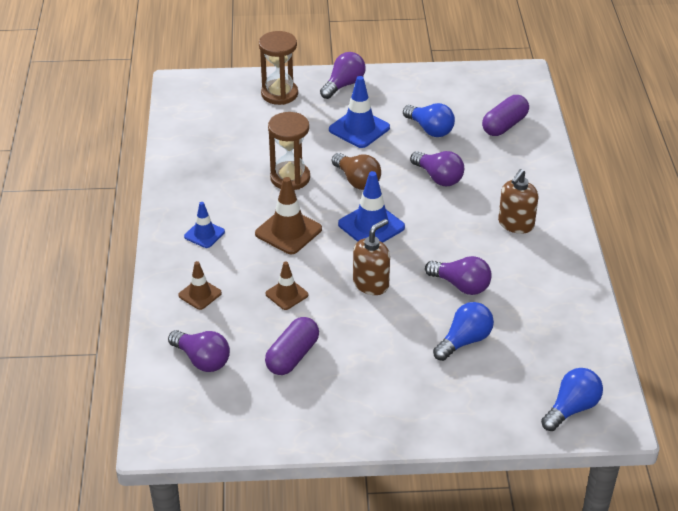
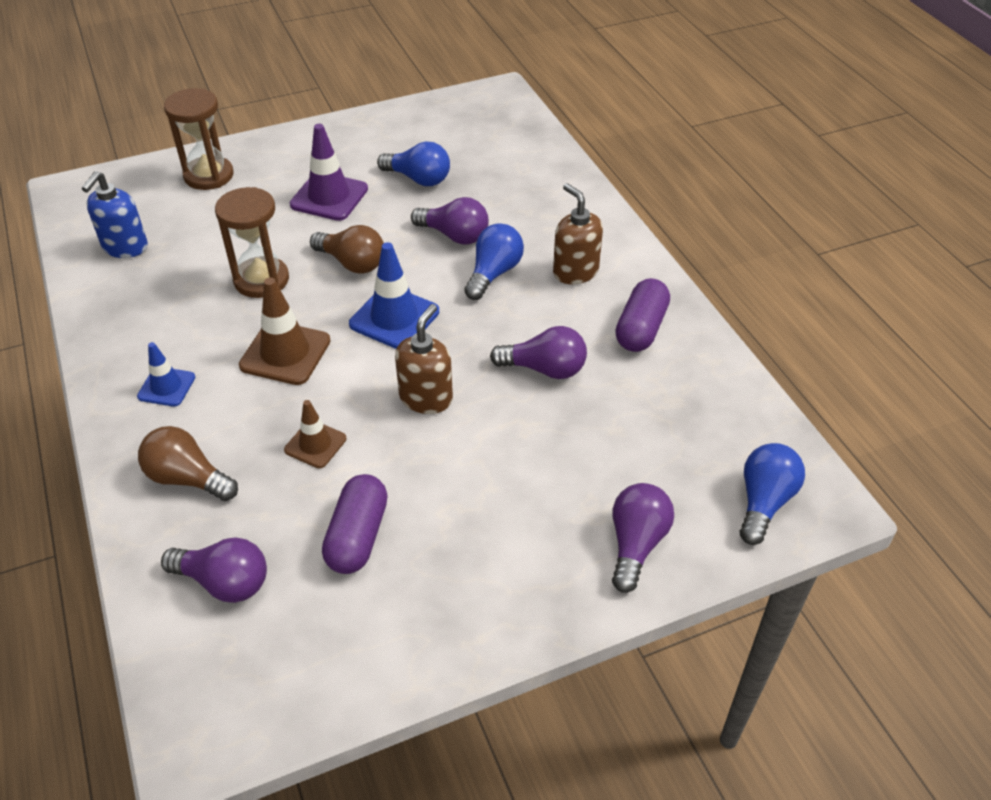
camera: 20 degrees left, 5 degrees up
(200, 294) = (188, 478): brown traffic cone -> brown light bulb
(206, 133) = (125, 247): none -> blue soap dispenser
(344, 85) = (288, 148): purple light bulb -> purple light bulb (636, 544)
(359, 129) = (329, 197): blue traffic cone -> purple traffic cone
(464, 341) = (583, 445): blue light bulb -> blue light bulb (493, 273)
(504, 125) = (506, 155): purple capsule -> purple capsule (641, 328)
(515, 224) = (575, 271): brown soap dispenser -> brown soap dispenser turned 135 degrees clockwise

